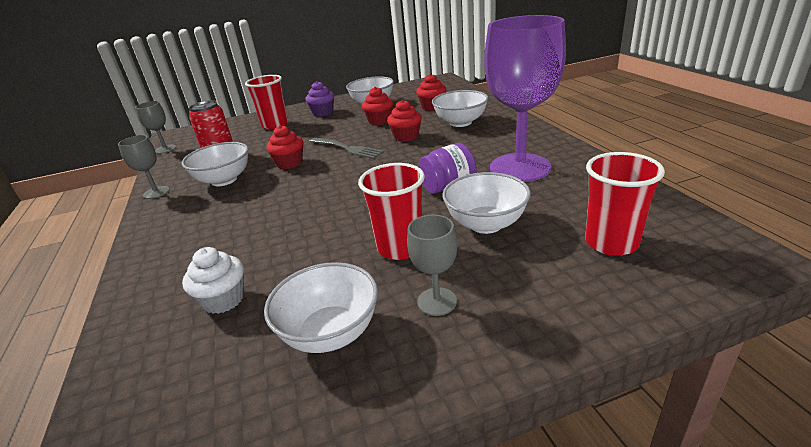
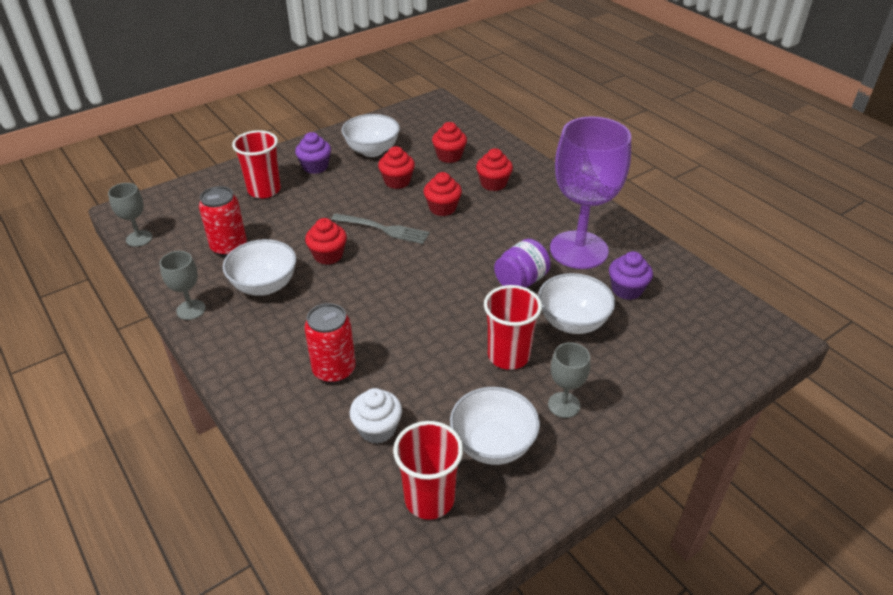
camera: 20 degrees left, 10 degrees up
(226, 244) = (334, 370): none -> red can
(460, 122) = (493, 183): white bowl -> red cupcake
(560, 200) = (627, 289): none -> purple cupcake
(611, 243) = (678, 332): red cup -> red cup (429, 499)

